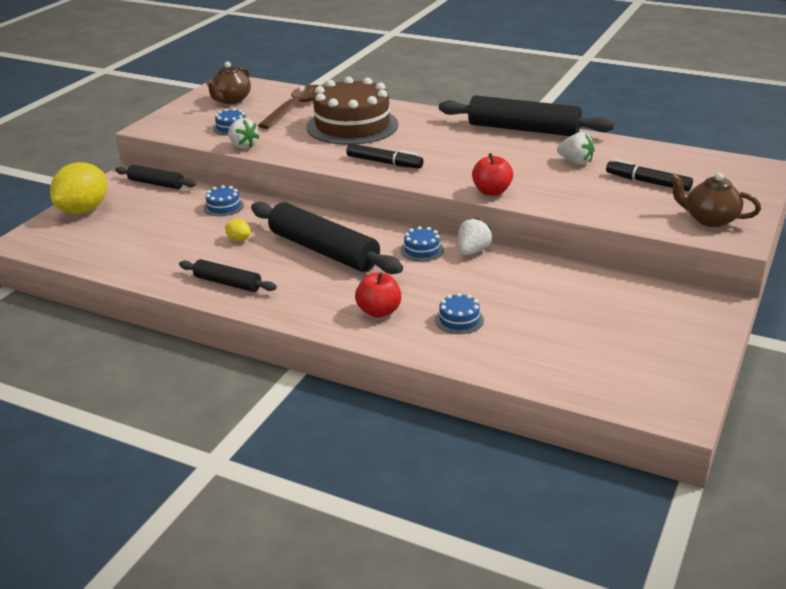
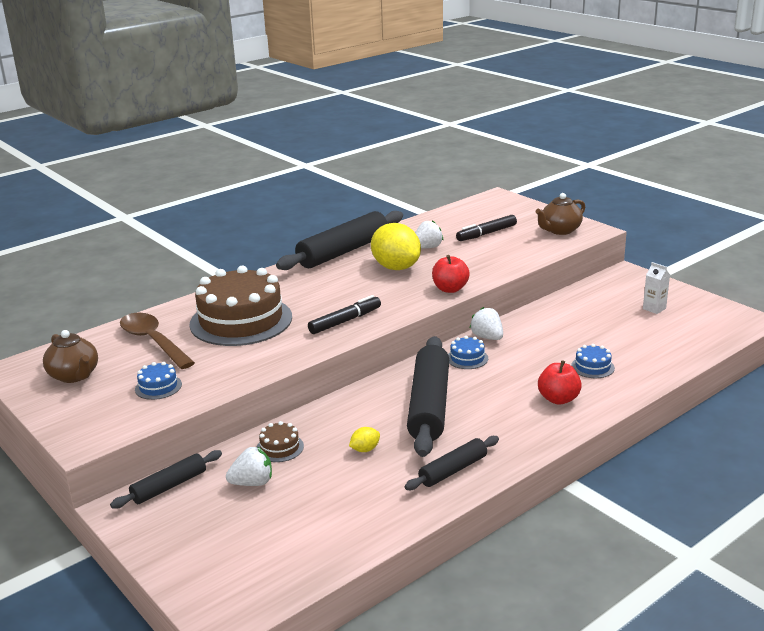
camera: 65 degrees left, 5 degrees down
(84, 210) = (184, 553): yellow lemon -> yellow lemon (396, 267)
(223, 207) = (280, 448): blue cake -> brown cake
(243, 146) = (218, 387): white strawberry -> white strawberry (252, 483)
(323, 250) = (429, 405): black rolling pin -> black rolling pin turned 60 degrees counterclockwise
(638, 338) = (654, 308): none -> white carton

